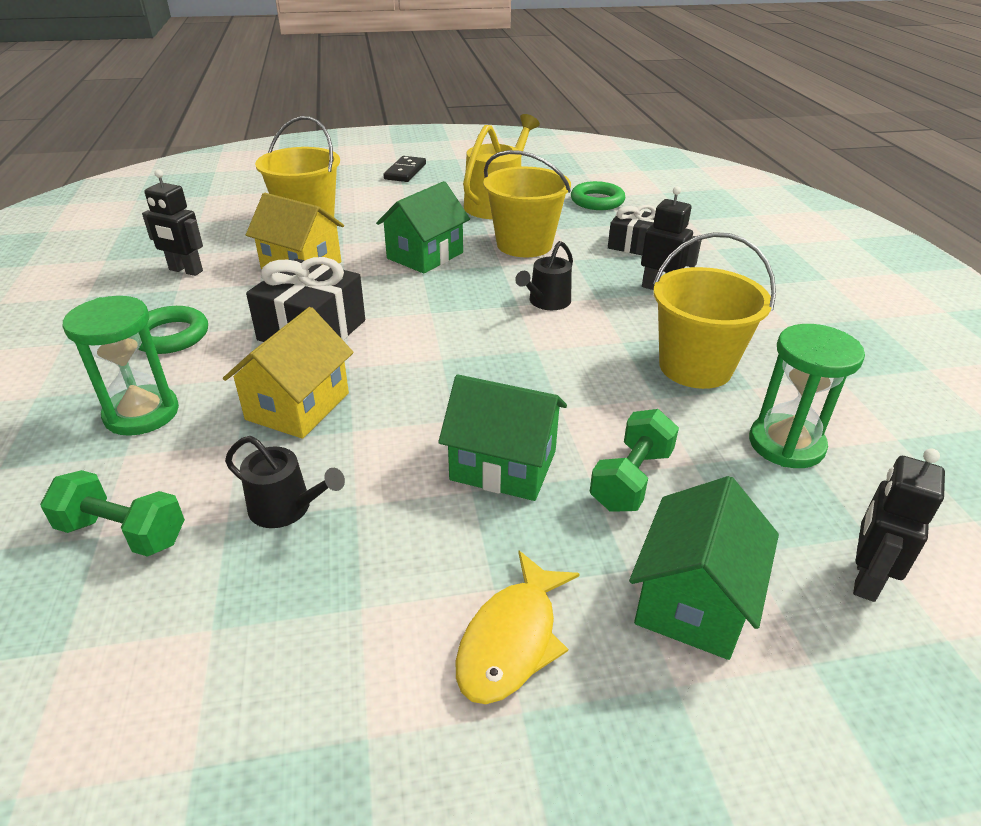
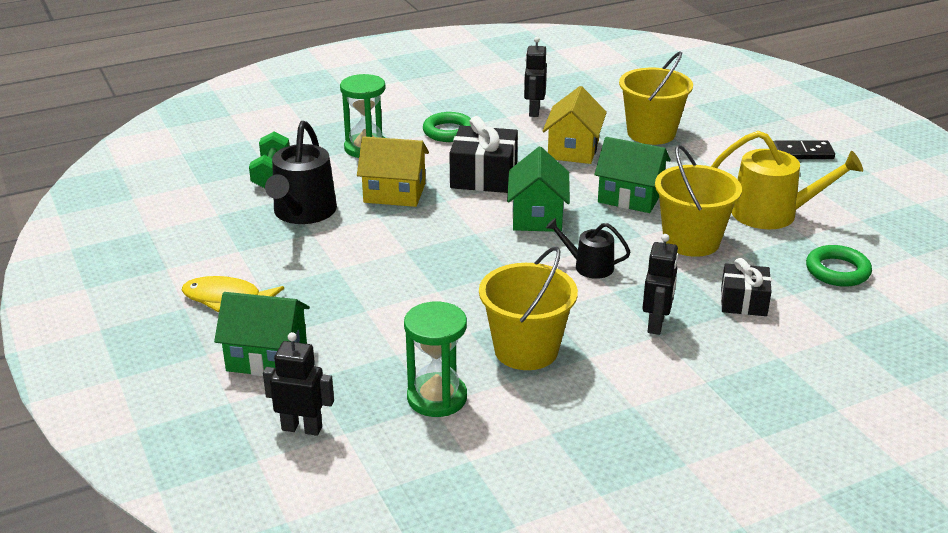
camera: 75 degrees right, 5 degrees down
(286, 508) = (302, 212): black watering can -> black watering can, size x1.77
(503, 465) = (364, 276): green house -> green house (537, 216)
(631, 479) = (369, 327): green dumbbell -> none

